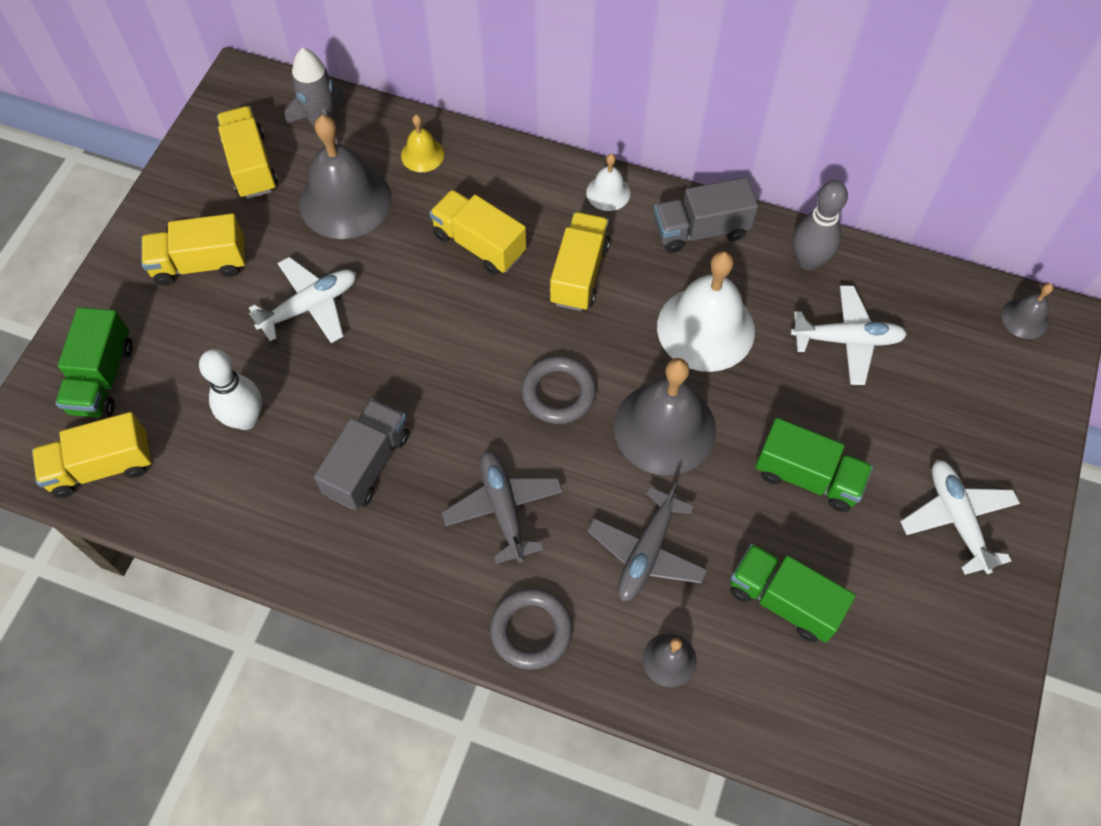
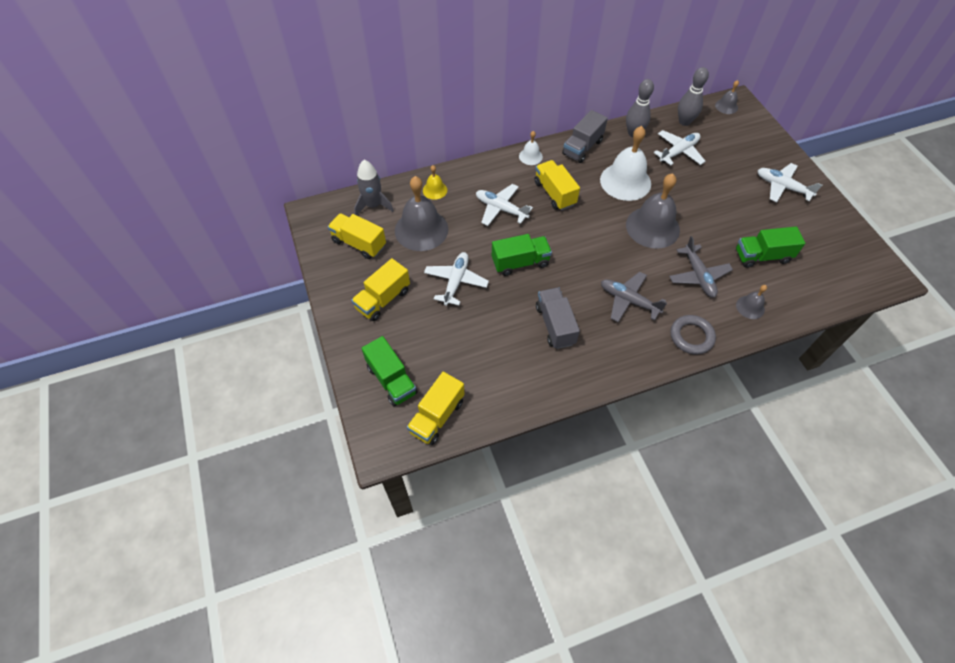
camera: 40 degrees left, 5 degrees down
(246, 419) = (481, 347): white bowling pin -> none
(479, 244) = (501, 209): yellow truck -> white plane
(558, 393) = (598, 243): grey ring -> none
(807, 476) = (720, 208): green truck -> green truck (520, 262)
(917, 297) = (684, 122): none -> grey bowling pin

